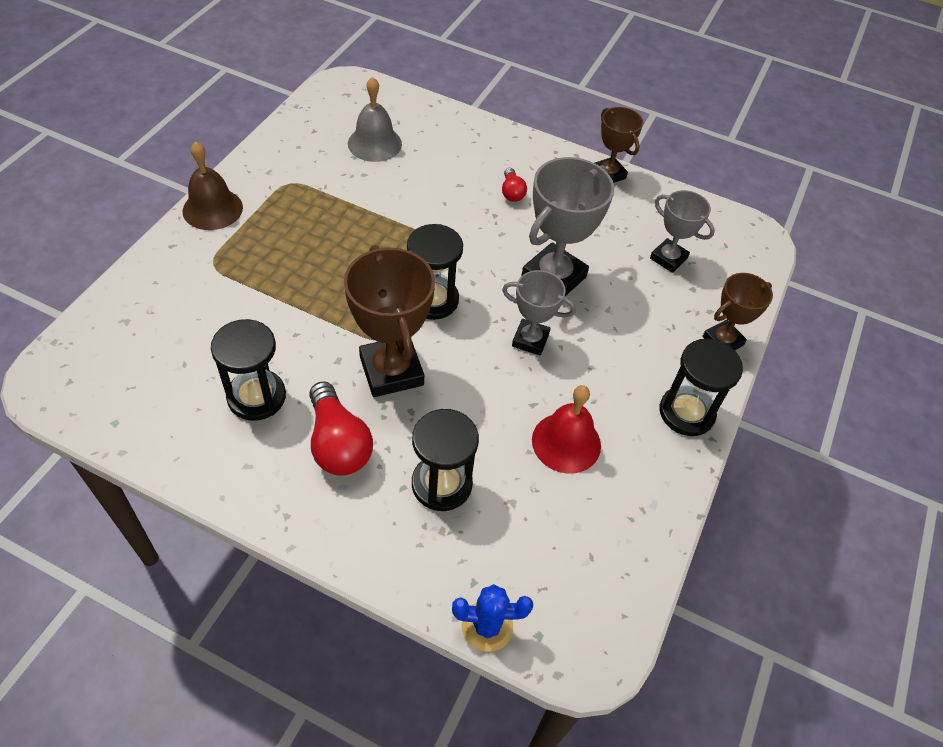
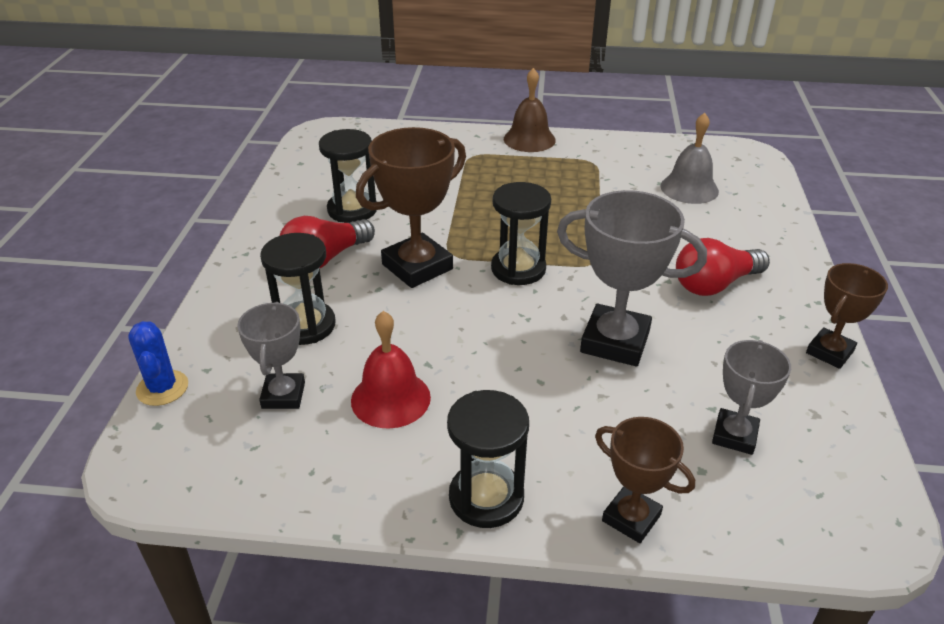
camera: 75 degrees right, 15 degrees down
(512, 192) = (714, 284): red light bulb -> red light bulb, size x1.87
(530, 340) = (512, 343): grey trophy -> grey trophy (283, 395)

